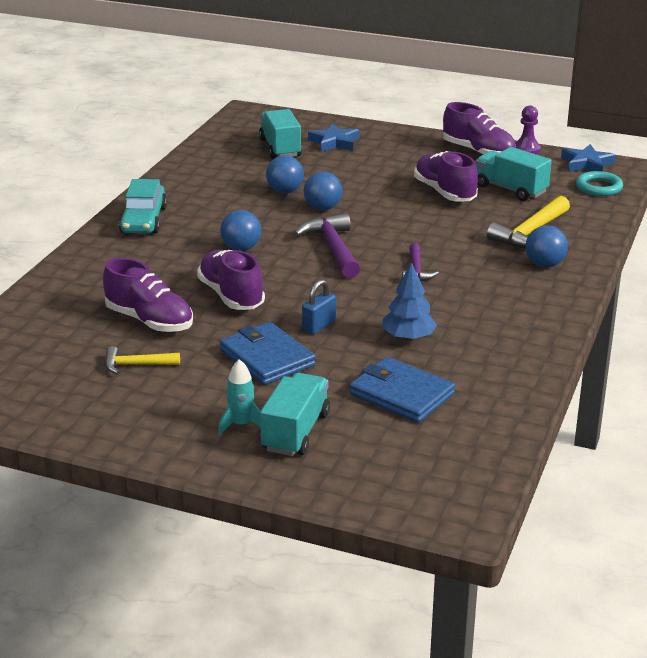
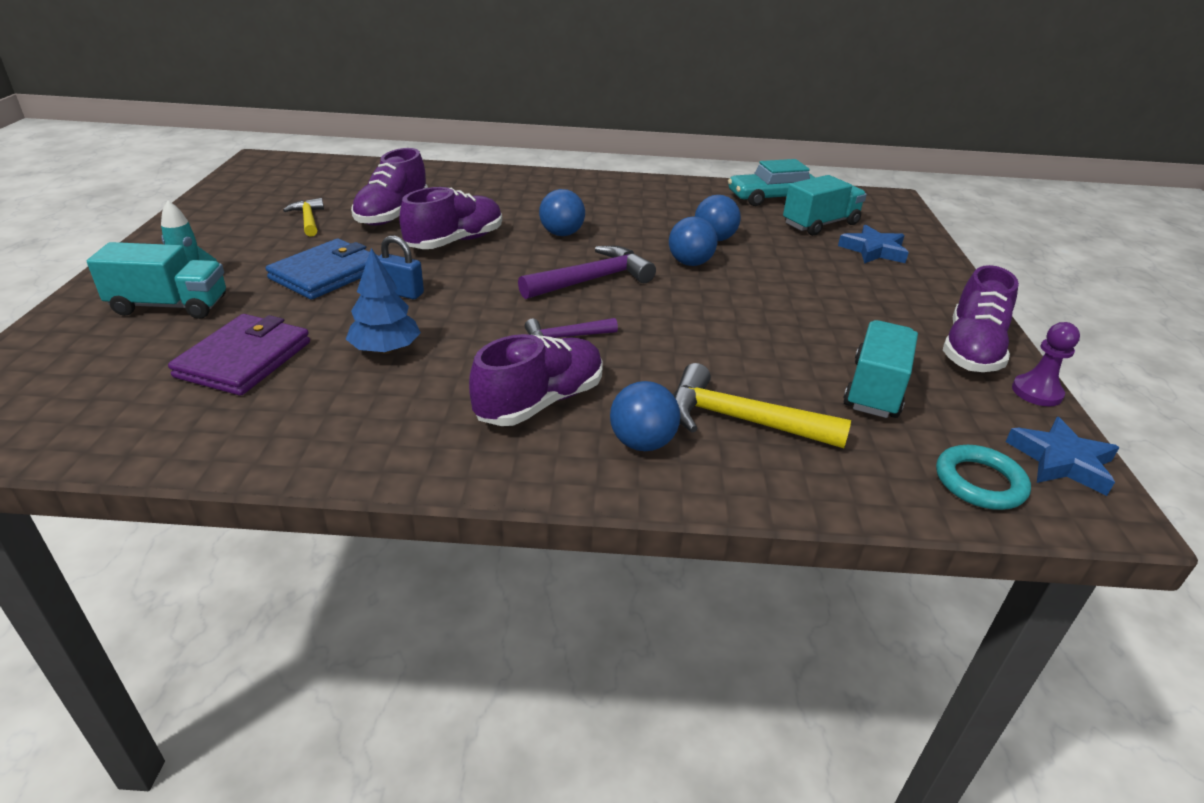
camera: 70 degrees right, 5 degrees up
(144, 220) = (593, 187): turquoise car -> turquoise car (771, 198)
(401, 394) = (244, 359): blue wallet -> purple wallet
(444, 192) = (809, 336): purple shoe -> purple shoe (540, 402)

